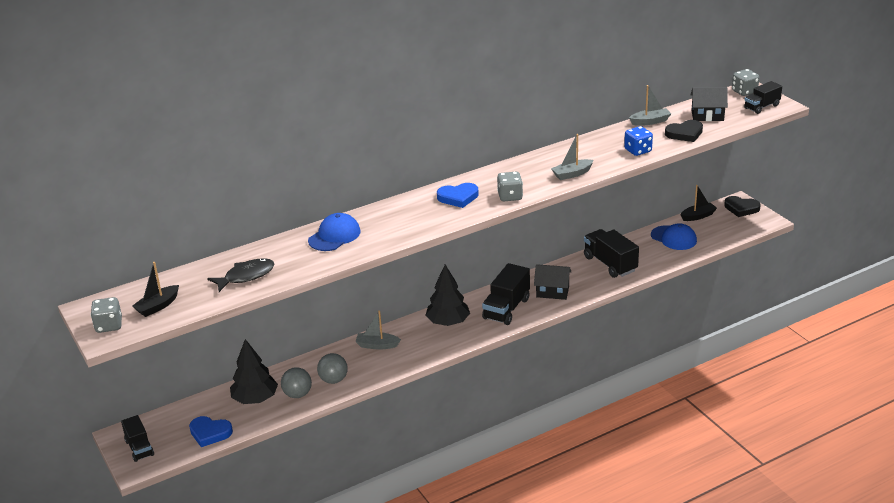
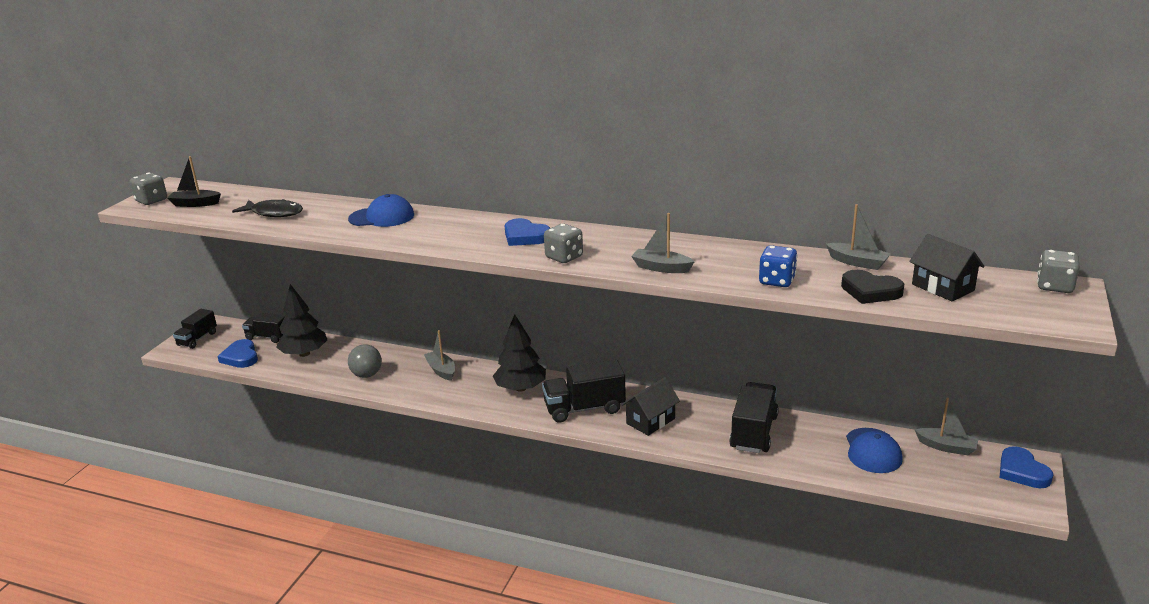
camera: 50 degrees right, 5 degrees down
(297, 394) = (329, 369): grey ball -> none
(552, 292) = (650, 421): black house -> black house turned 75 degrees clockwise
(698, 216) = (947, 447): black boat -> grey boat
(741, 208) = (1022, 471): black heart -> blue heart
(761, 107) = (1042, 311): black truck -> black truck (267, 337)

